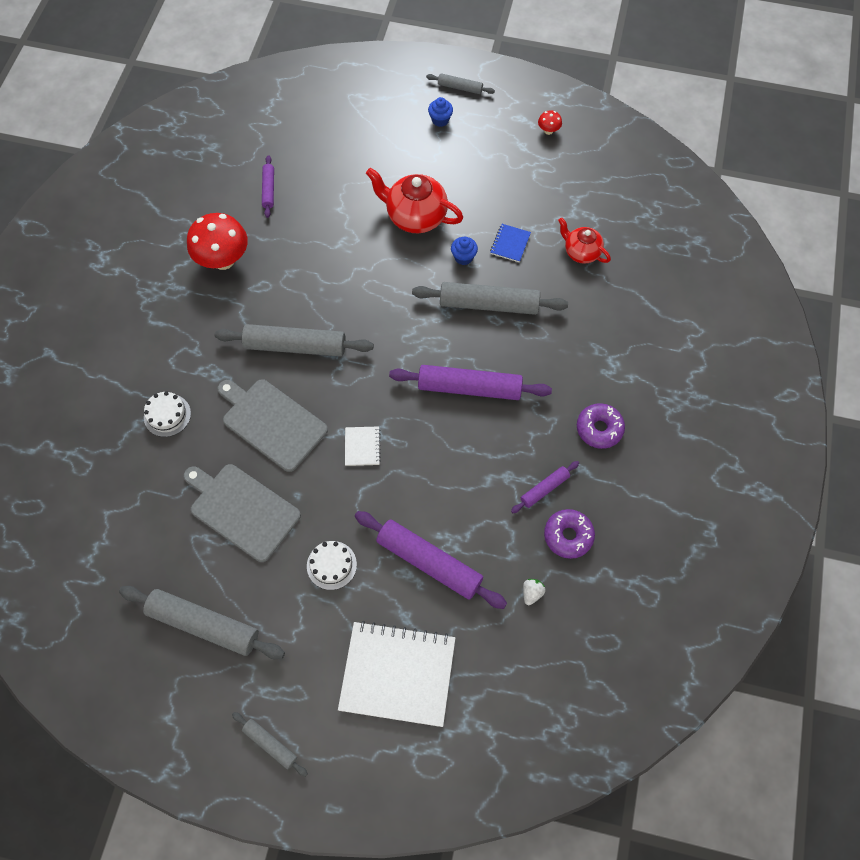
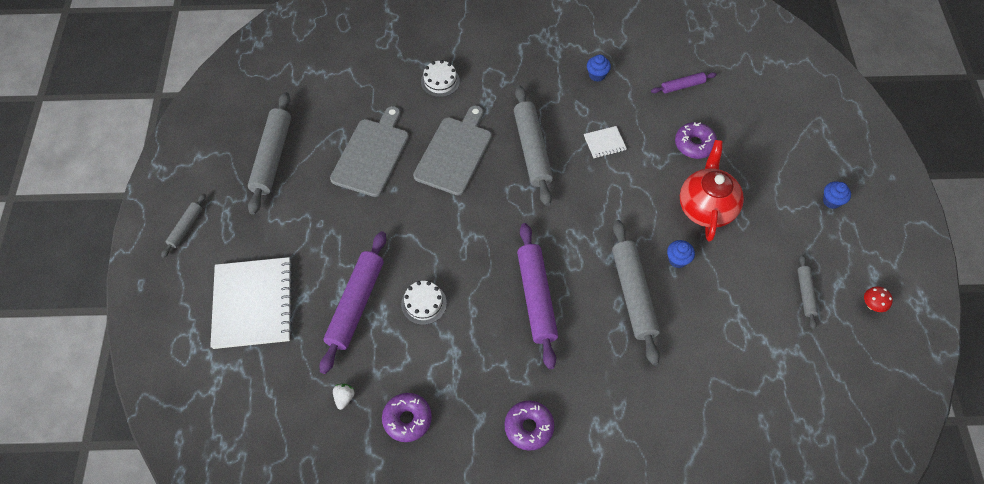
camera: 75 degrees right, 5 degrees down
(223, 260) = (597, 75): red mushroom -> blue cupcake
(331, 565) = (338, 230): white cake -> white cake (424, 303)
(342, 202) = (694, 144): none -> purple donut
(362, 446) = (451, 225): white notebook -> white notebook (604, 143)
(460, 88) = (882, 209): grey rolling pin -> grey rolling pin (805, 293)
(510, 244) = (711, 298): blue notebook -> none
(532, 593) = (344, 398): white strawberry -> white strawberry turned 90 degrees counterclockwise
(544, 489) = (450, 388): purple rolling pin -> none
(581, 252) = (730, 369): red teapot -> none

